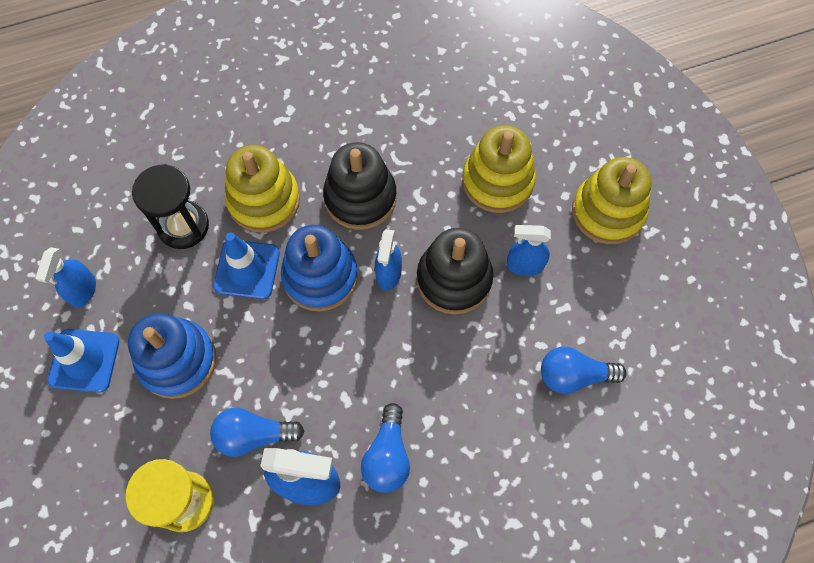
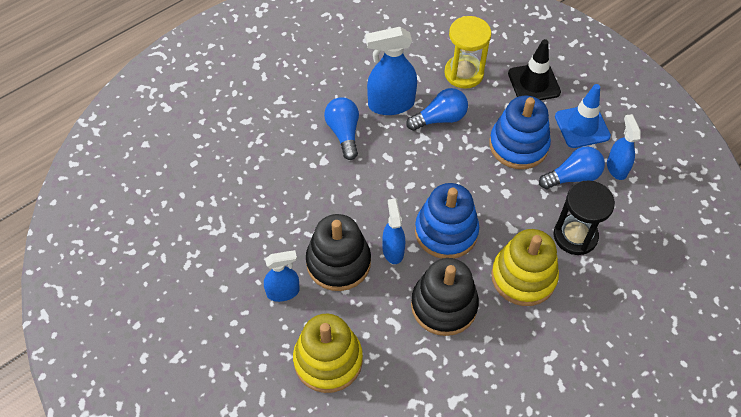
camera: 160 degrees right, 10 degrees down
(101, 450) = (534, 83): none -> black traffic cone
(247, 269) = (505, 219): blue traffic cone -> none
(574, 375) = (223, 221): blue light bulb -> blue light bulb (572, 177)
(607, 212) = (220, 363): yellow stacking toy -> none

